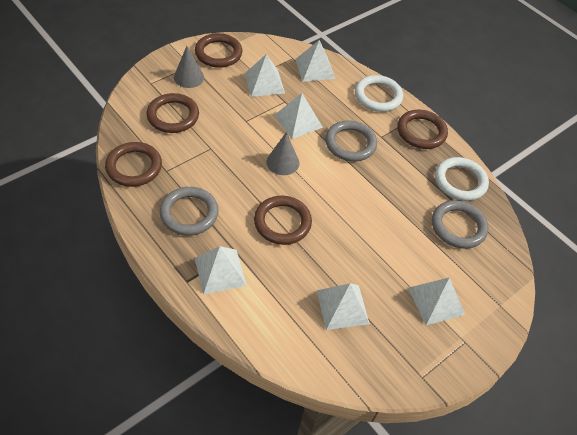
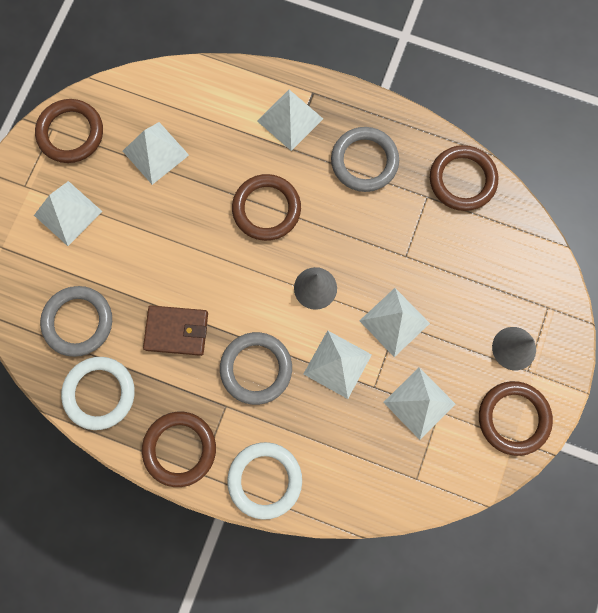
camera: 155 degrees right, 25 degrees up
(173, 116) = (481, 274): brown ring -> brown ring (71, 133)
(315, 68) = (375, 477): white pyramid -> white pyramid (394, 322)
(391, 187) = (177, 331): none -> brown wallet

